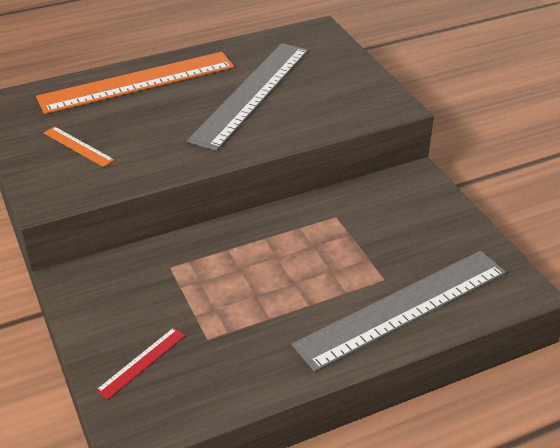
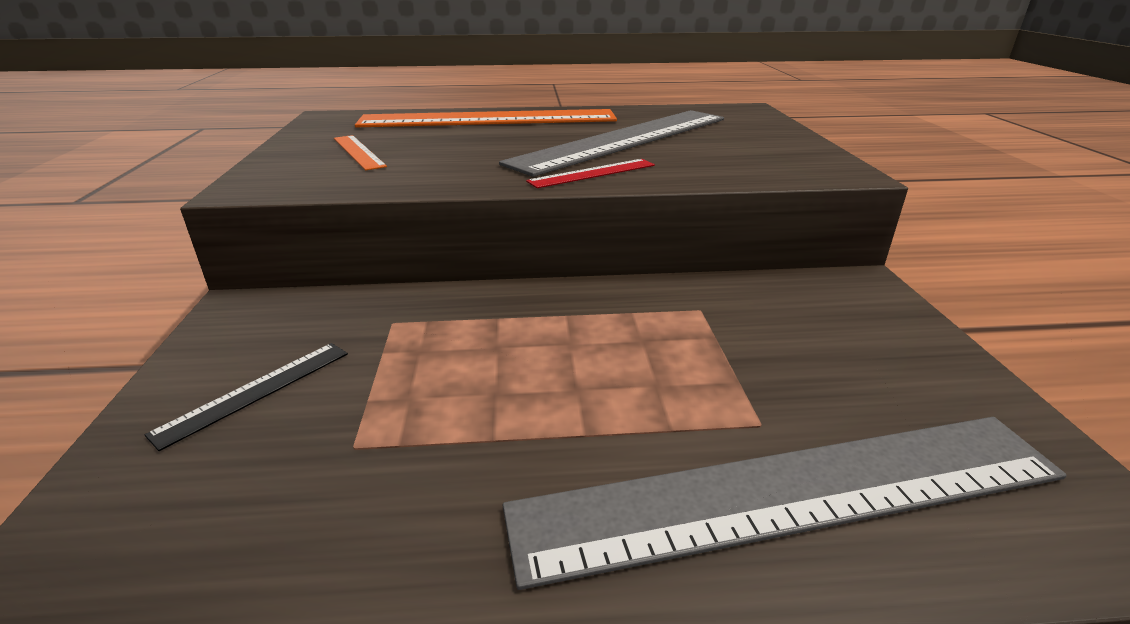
camera: 20 degrees right, 10 degrees down
(133, 326) = (256, 391): none -> black ruler
(142, 362) = (204, 458): red ruler -> red ruler (592, 173)

